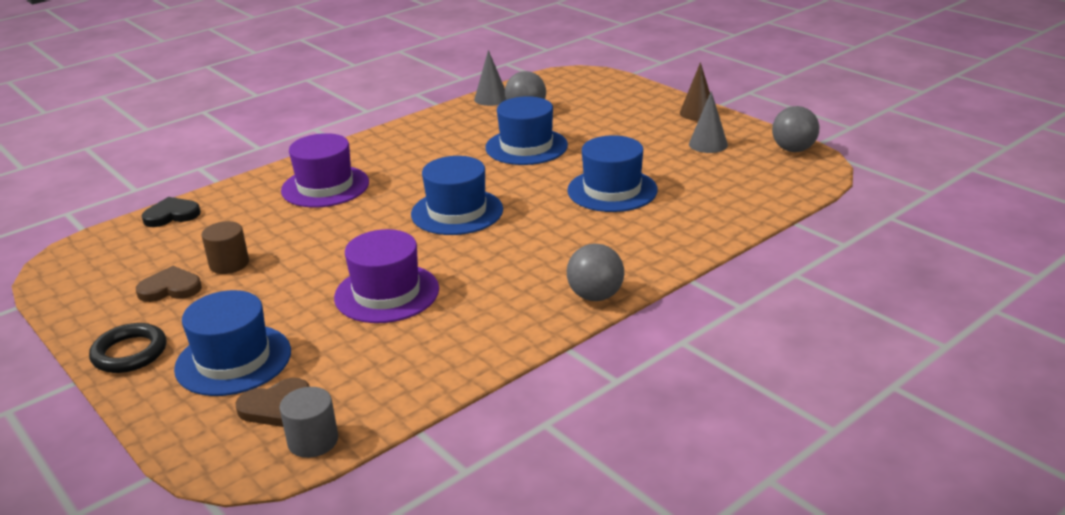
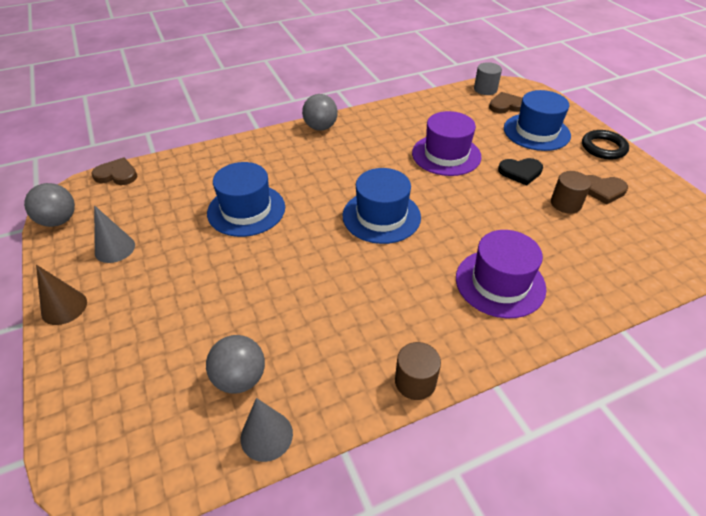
camera: 165 degrees left, 15 degrees up
(172, 215) = (647, 277): black heart -> black heart (520, 172)
(397, 130) = (415, 381): none -> brown cylinder
(526, 146) = (281, 295): blue hat -> none
(800, 191) = (117, 174): none -> brown heart

